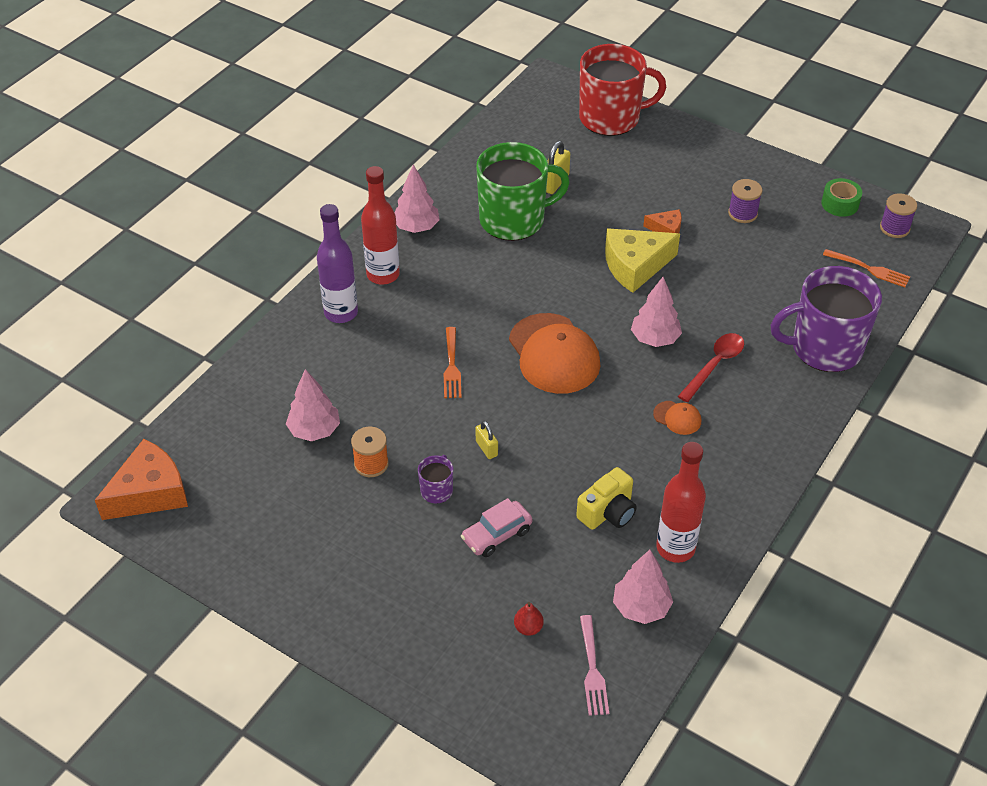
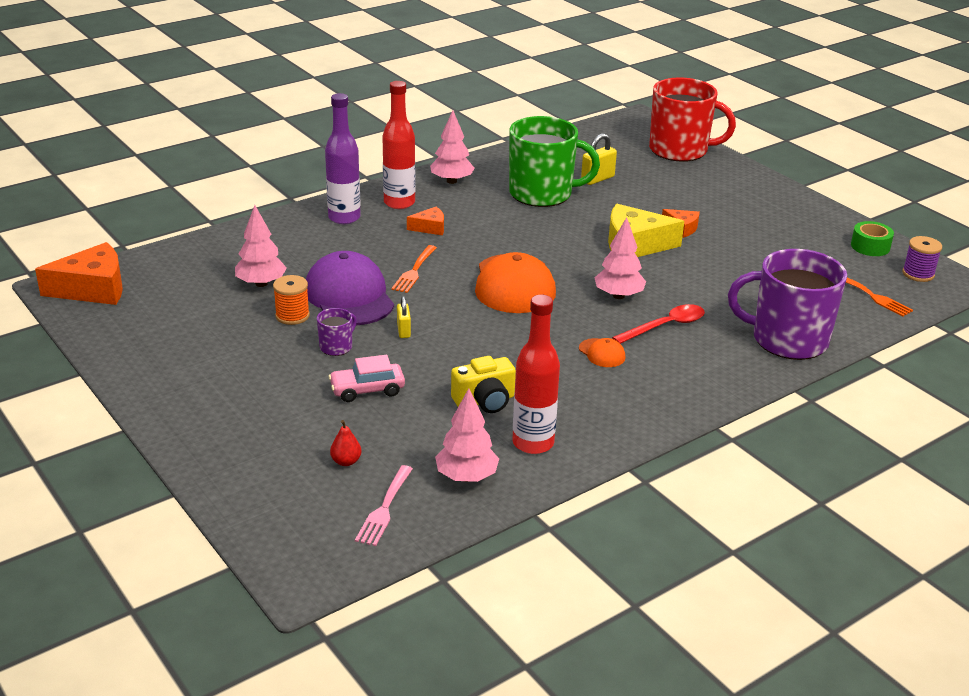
camera: 20 degrees right, 15 degrees down
(409, 420) = (349, 296): none -> purple cap
(433, 301) = (430, 228): none -> orange cheese
(742, 213) = (765, 233): purple spool -> none

